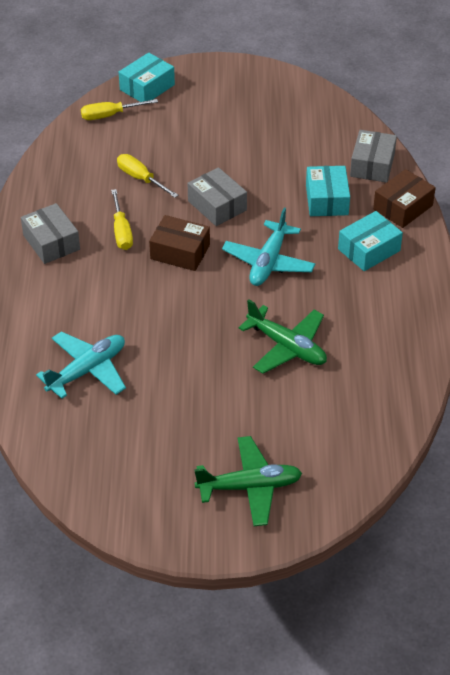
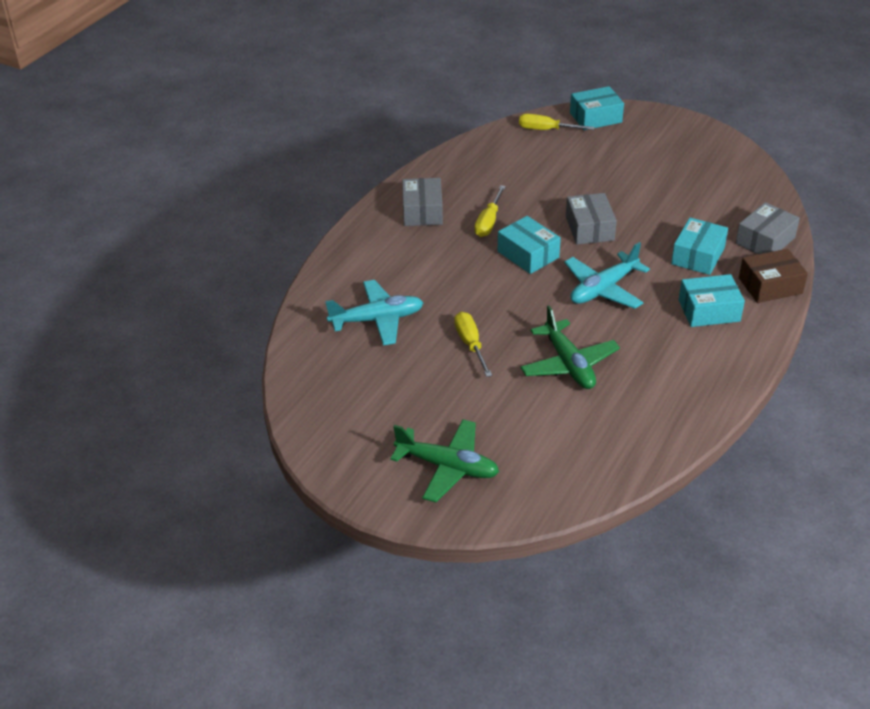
camera: 30 degrees right, 5 degrees down
(141, 178) = (536, 186): yellow screwdriver -> yellow screwdriver (470, 344)
(180, 252) = (528, 254): brown box -> turquoise box

